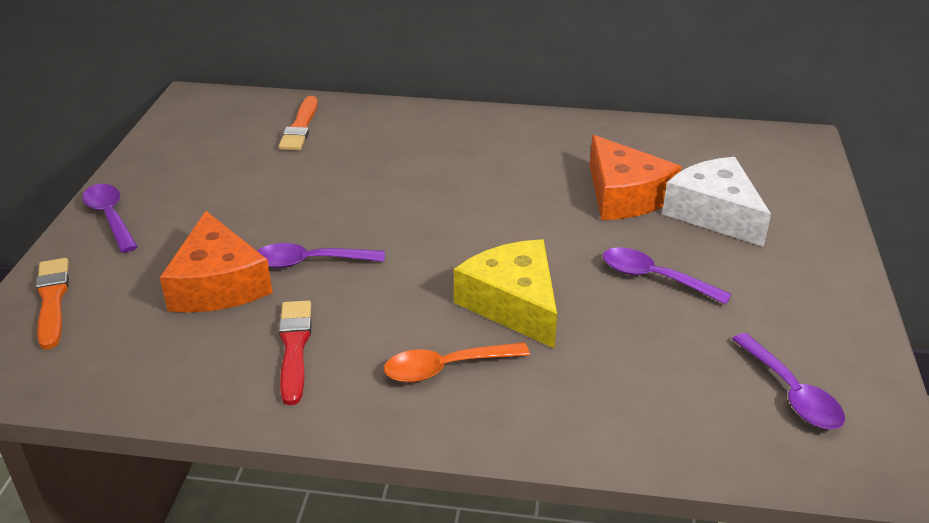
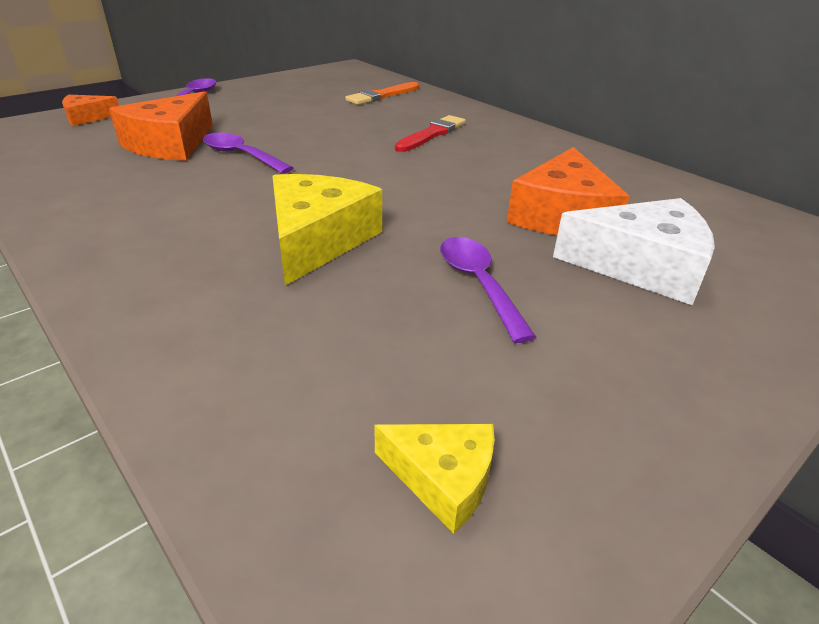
camera: 40 degrees right, 0 degrees up
(52, 300) = (87, 118): orange brush -> orange cheese
(294, 348) = (131, 192): red brush -> red brush (432, 134)
(446, 368) = (184, 252): orange spoon -> none
(714, 213) = (642, 266): white cheese -> white cheese turned 90 degrees clockwise
(791, 393) = (443, 479): purple spoon -> yellow cheese

